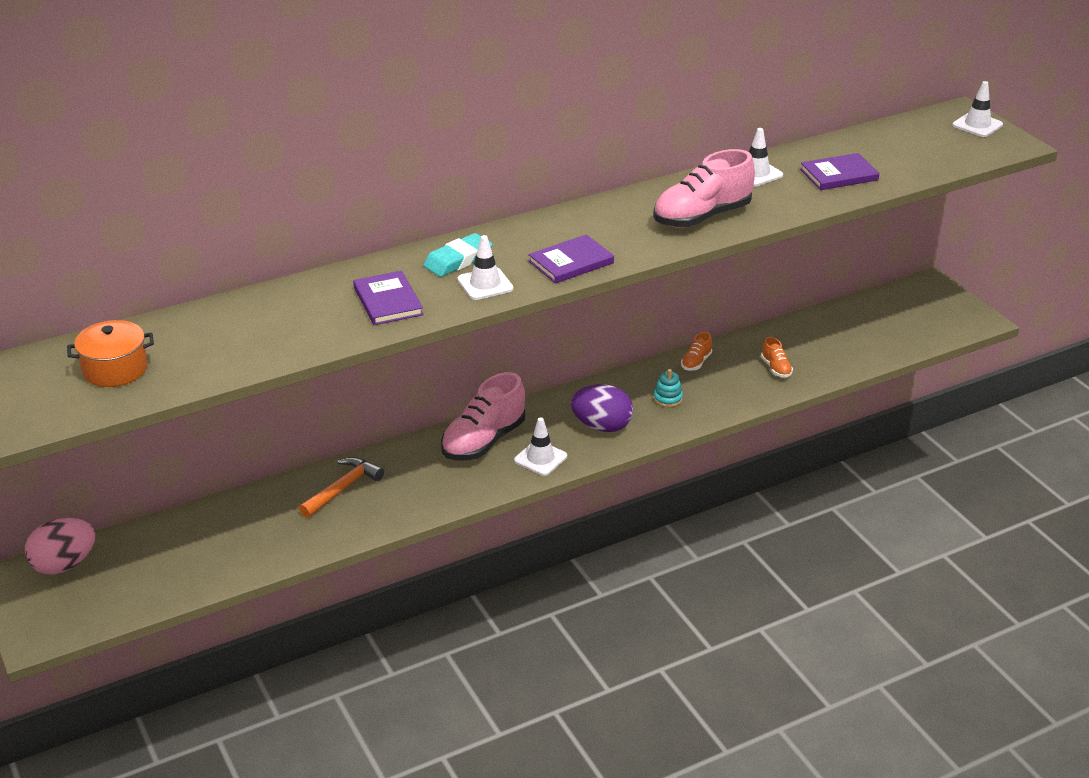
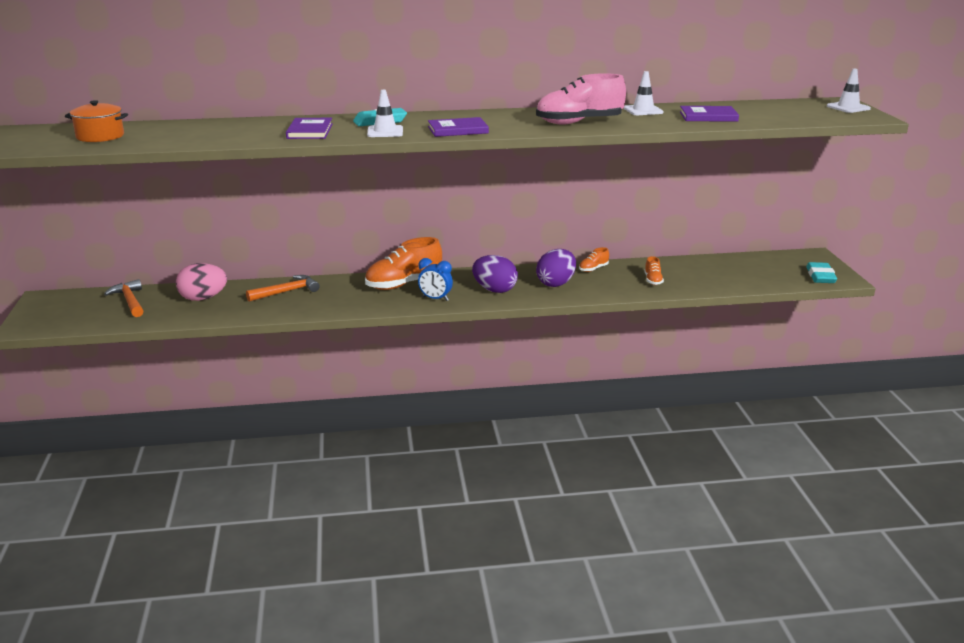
camera: 20 degrees right, 10 degrees down
(64, 565) = (78, 298): pink egg -> pink egg (203, 298)
(142, 554) = (129, 301): none -> orange hammer
(483, 441) = (403, 284): pink shoe -> orange shoe
(540, 458) = (435, 299): white traffic cone -> blue clock
(667, 398) = (556, 283): turquoise stacking toy -> purple egg
(954, 321) = (820, 276): none -> turquoise eraser

